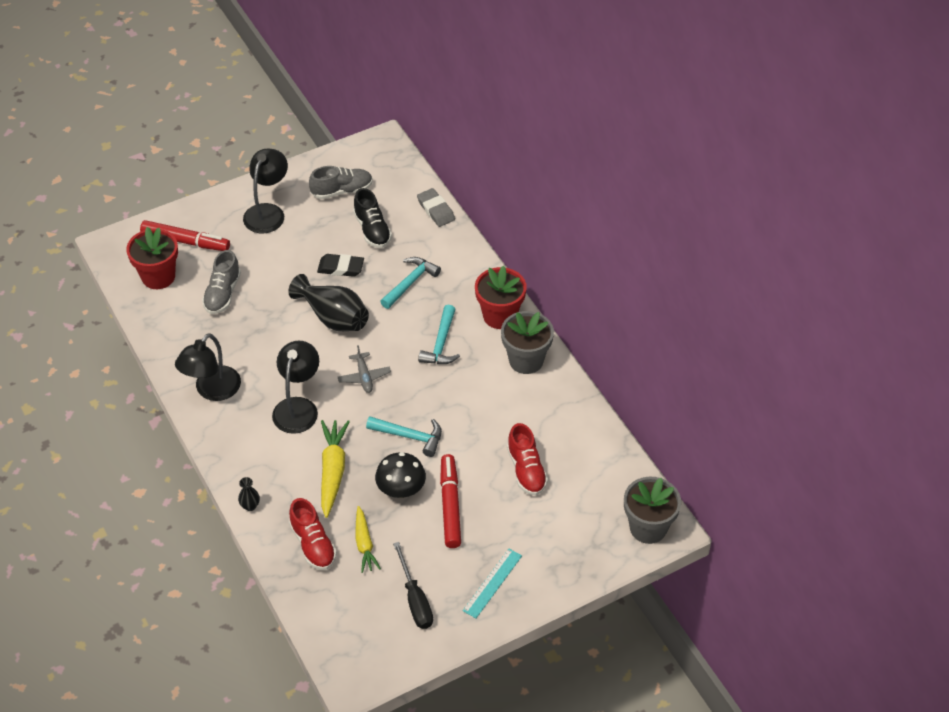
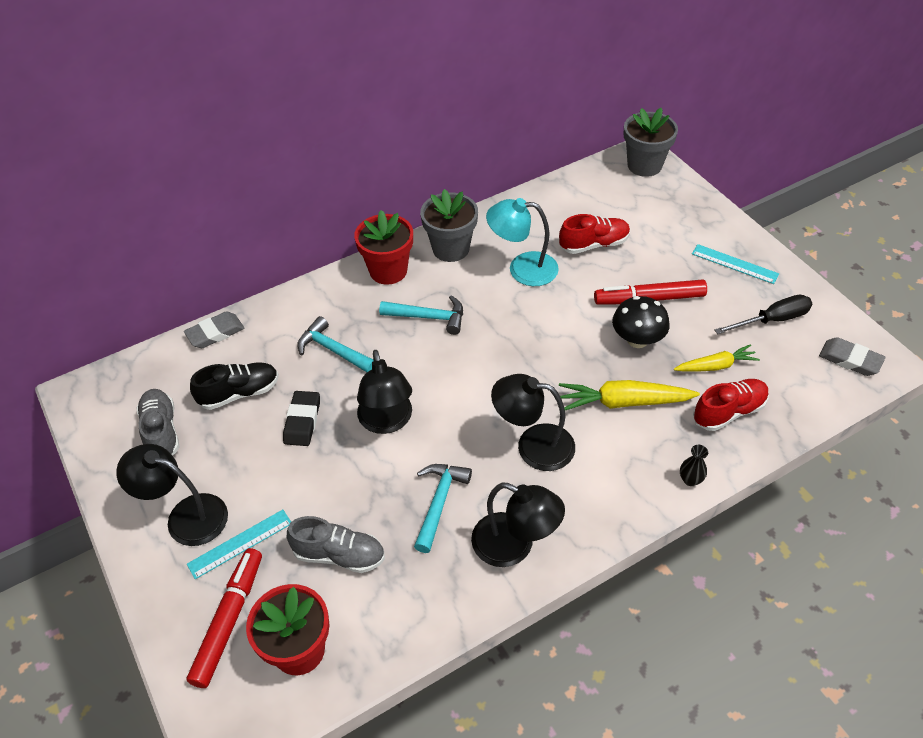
camera: 90 degrees left, 0 degrees up
(241, 242) = (240, 543): none -> turquoise ruler
(333, 317) = (387, 422): black vase -> black lamp
(360, 652) = (850, 360): none -> grey eraser
(364, 377) = (481, 383): grey plane -> none
(410, 436) = (564, 336): turquoise hammer -> turquoise hammer (439, 502)
(496, 412) = (522, 268): none -> turquoise lamp

